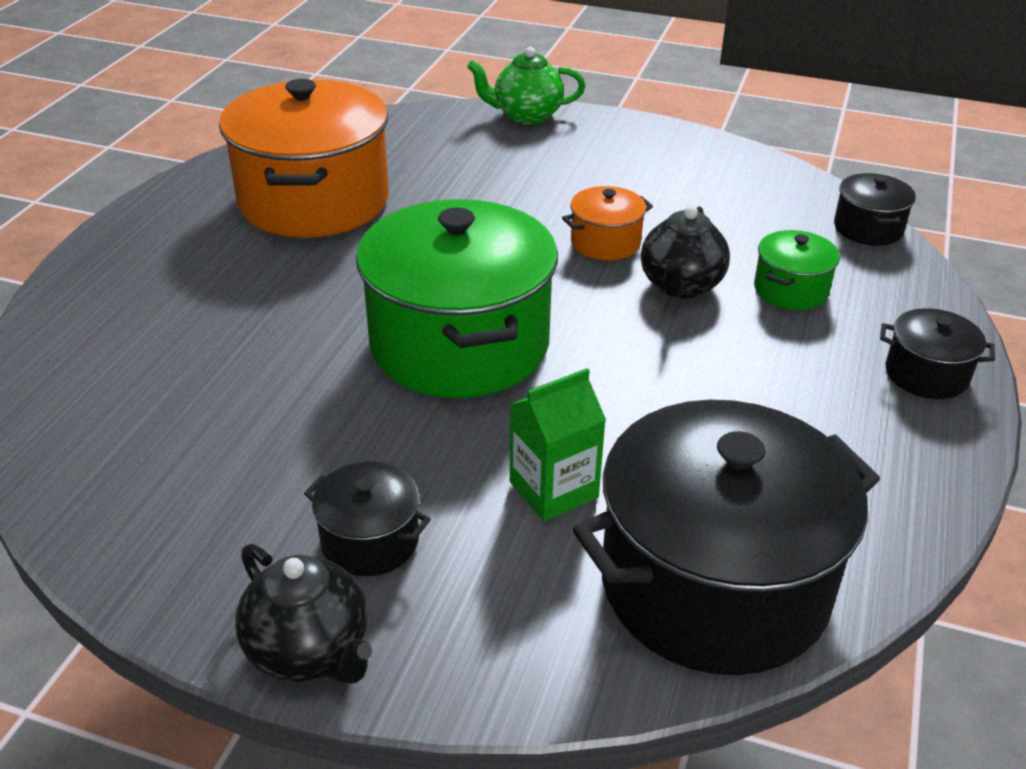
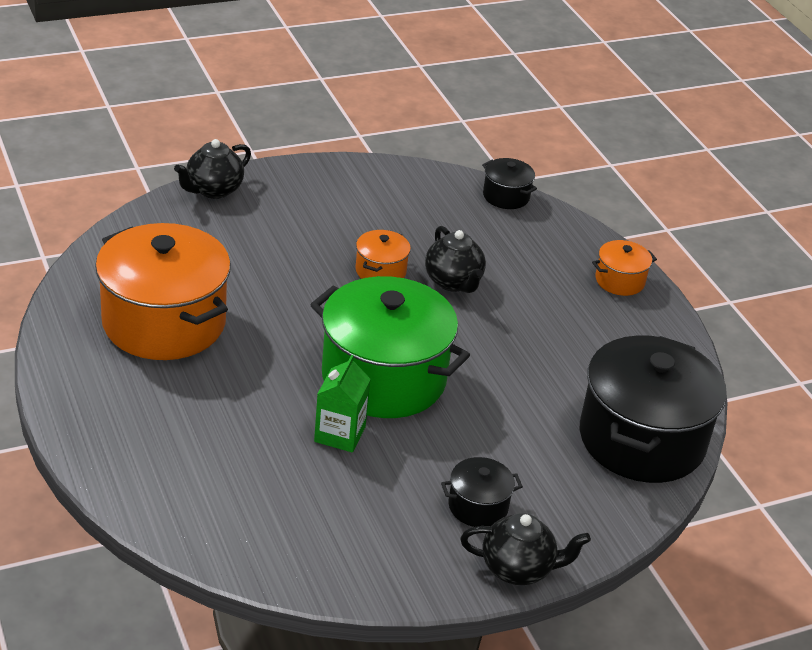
camera: 45 degrees left, 0 degrees up
(526, 116) = (213, 190): green teapot -> black teapot
(553, 489) = (527, 433): green carton -> green carton (340, 434)
(791, 290) = (510, 258): green pot -> none
(926, 374) = (619, 281): black pot -> orange pot

